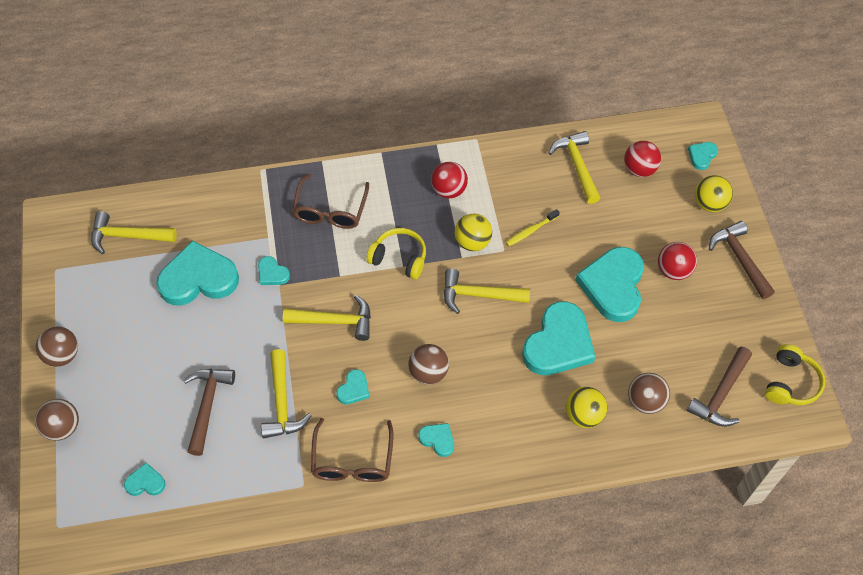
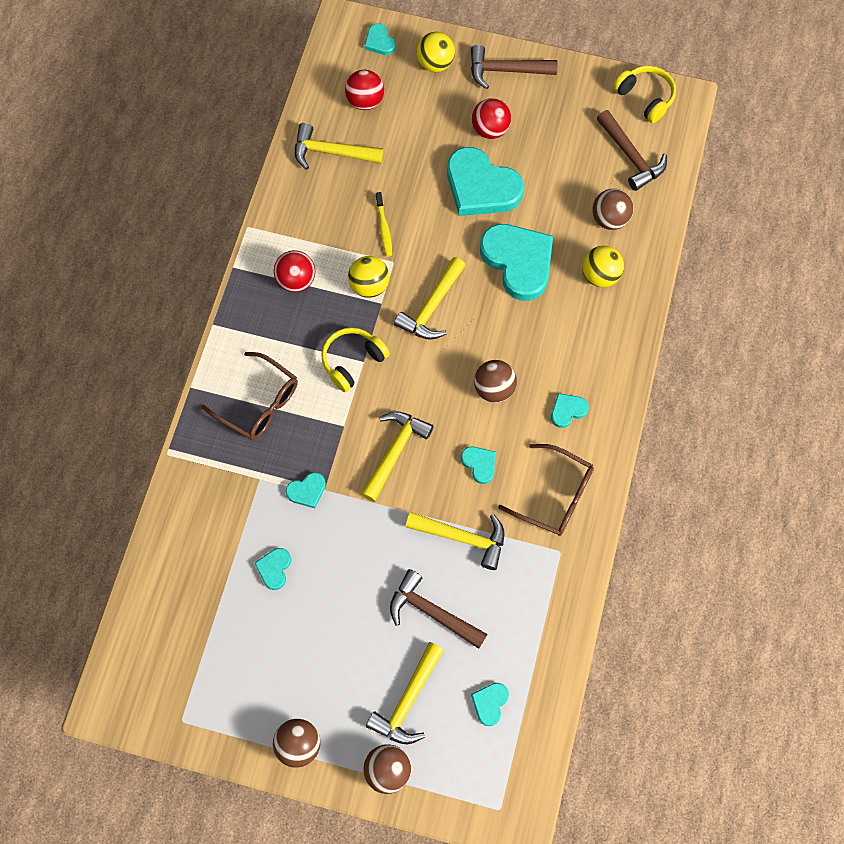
camera: 65 degrees left, 10 degrees up
(128, 236) = (179, 626): yellow hammer -> yellow hammer (408, 700)
(198, 278) = (274, 568): turquoise heart -> turquoise heart, size x0.45

